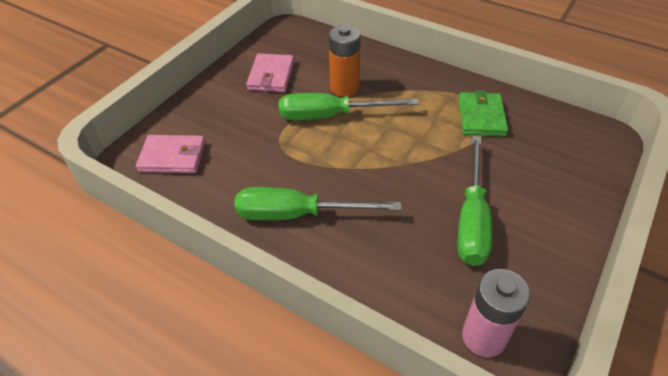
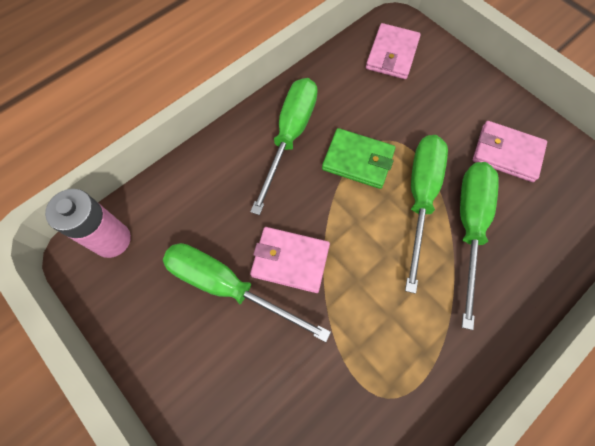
camera: 105 degrees right, 20 degrees up
(344, 88) = (469, 226): orange battery -> green screwdriver
(425, 182) = (290, 260): none -> pink wallet
(481, 117) = (378, 376): green wallet -> green wallet (358, 160)

